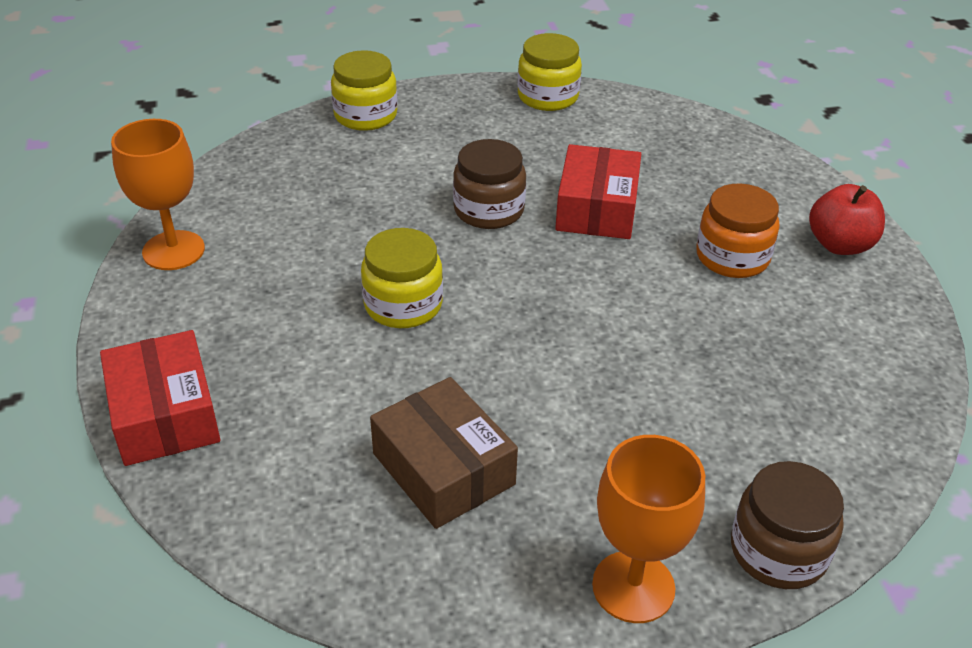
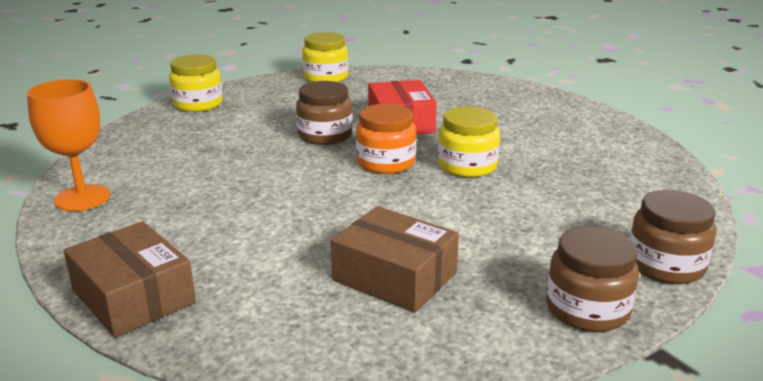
camera: 20 degrees left, 15 degrees down
(165, 415) = (133, 296): red box -> brown box
(403, 305) = (296, 193): yellow jar -> yellow jar (467, 166)
(633, 587) = (587, 309): orange goblet -> brown jar
(732, 257) = (508, 130): orange jar -> orange jar (386, 162)
(840, 245) = (569, 113): red apple -> none

